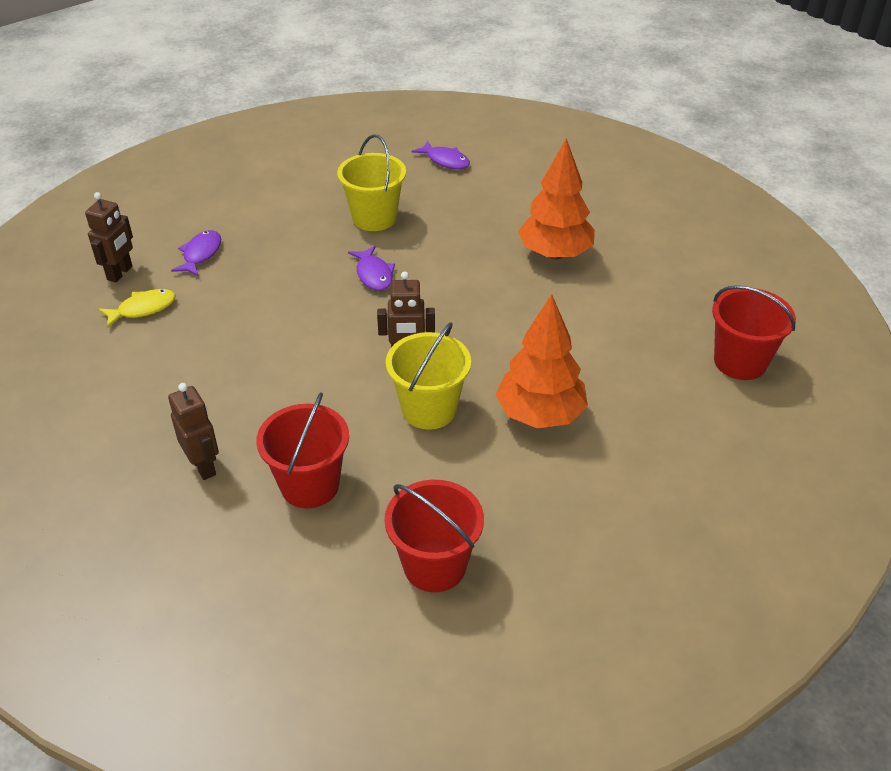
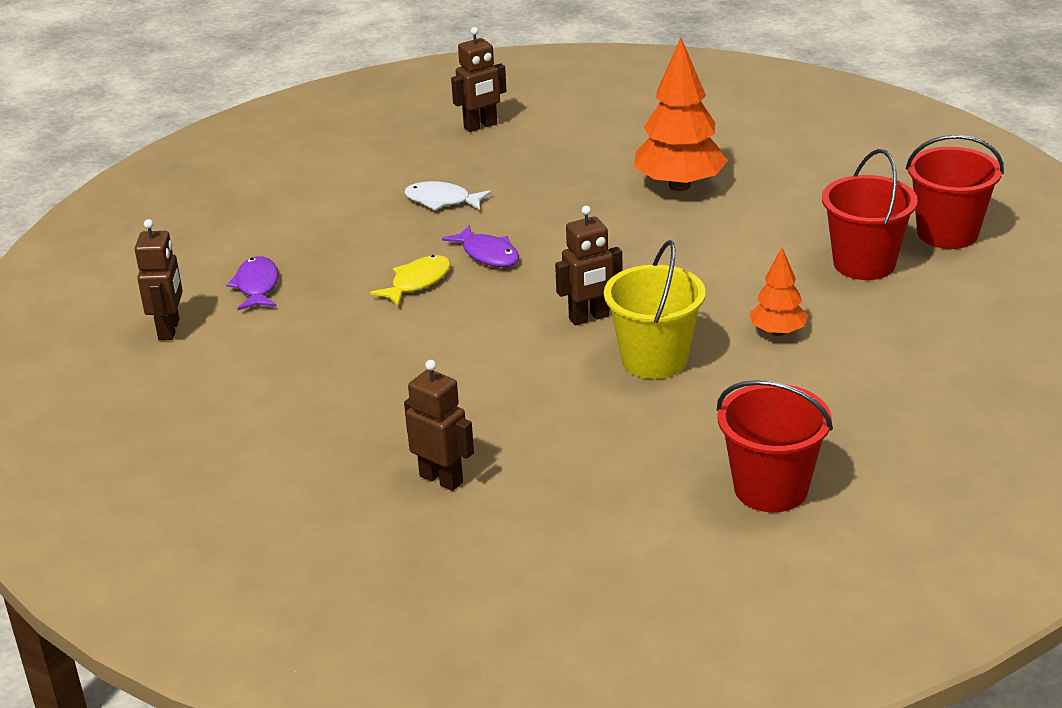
camera: 20 degrees left, 10 degrees down
(143, 309) = (232, 356): yellow fish -> yellow fish (417, 282)
(310, 485) = (578, 461): red bucket -> red bucket (864, 263)
(374, 218) = (442, 201): yellow bucket -> white fish
(445, 161) = (480, 126): purple fish -> brown robot
(540, 414) = (778, 332): orange tree -> orange tree, size x0.54

